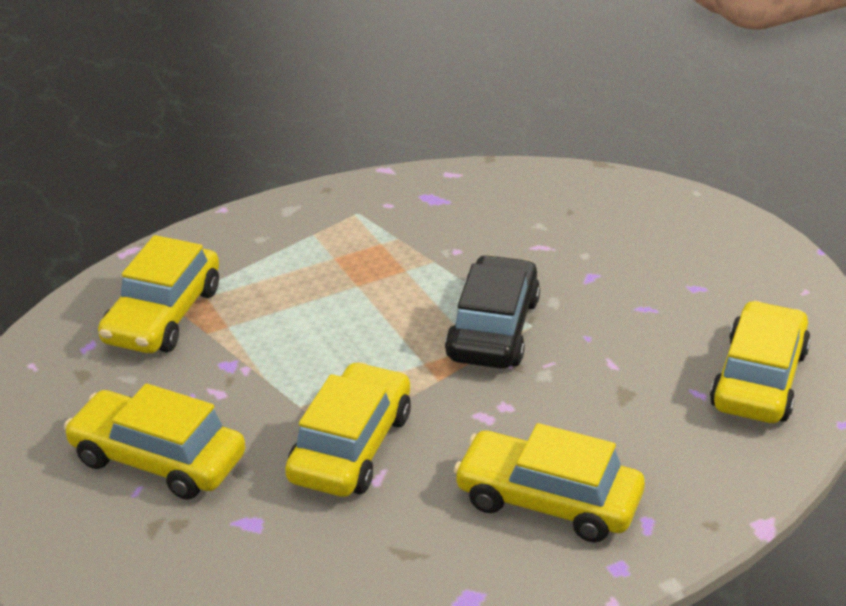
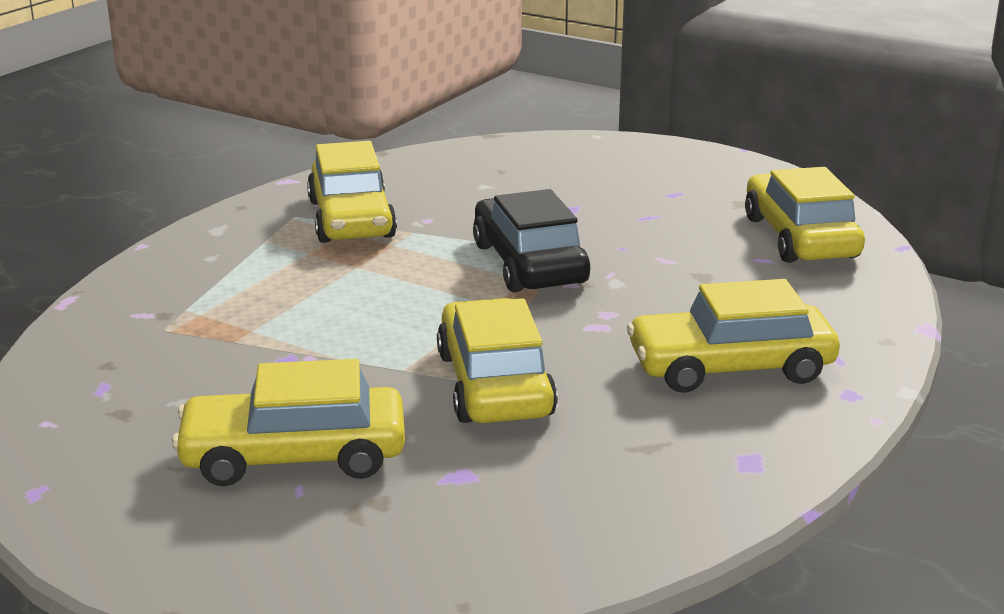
camera: 30 degrees left, 10 degrees down
(162, 315) = (166, 341): yellow car -> yellow car (351, 219)

